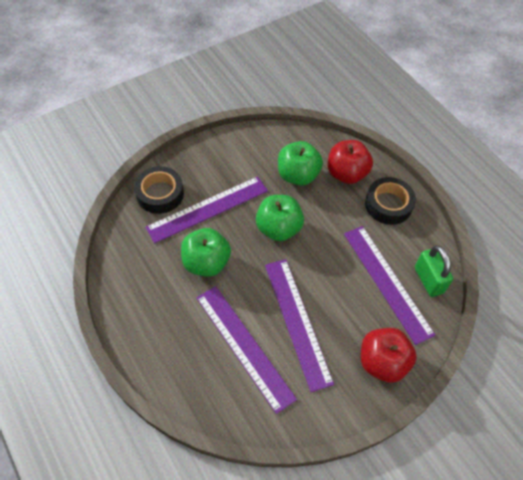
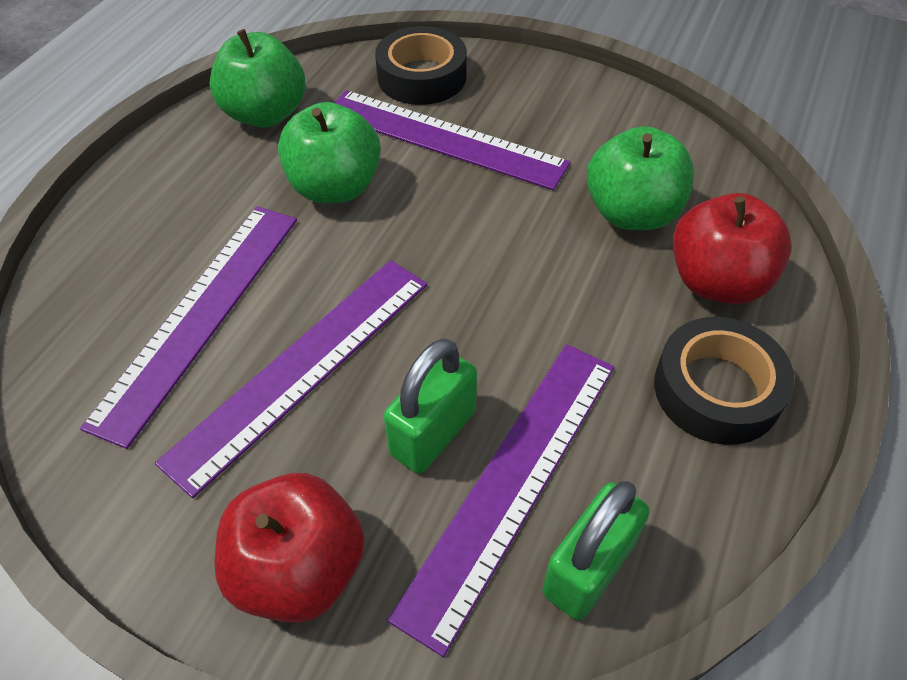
camera: 60 degrees right, 5 degrees down
(278, 228) = (486, 243): green apple -> green apple (266, 114)
(354, 294) = (433, 433): none -> green padlock

